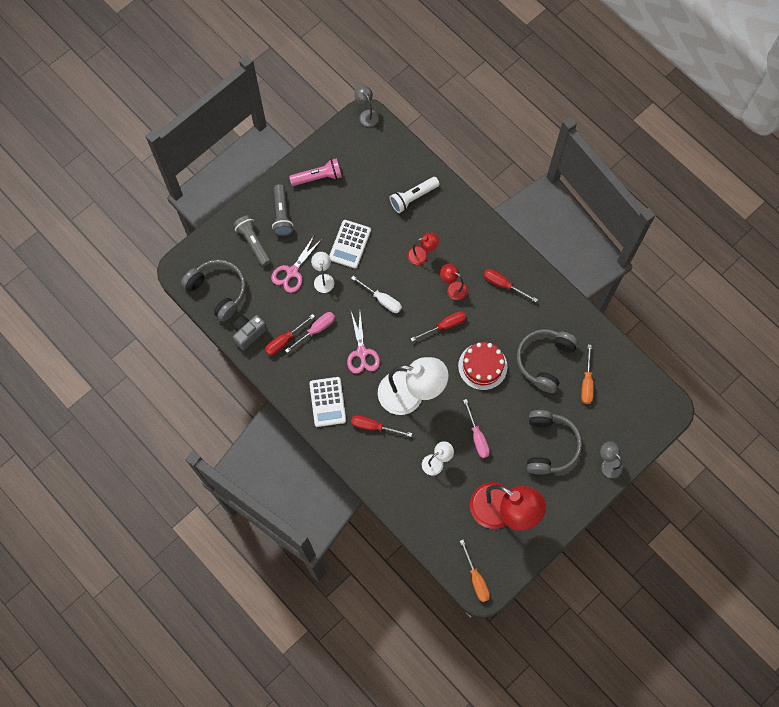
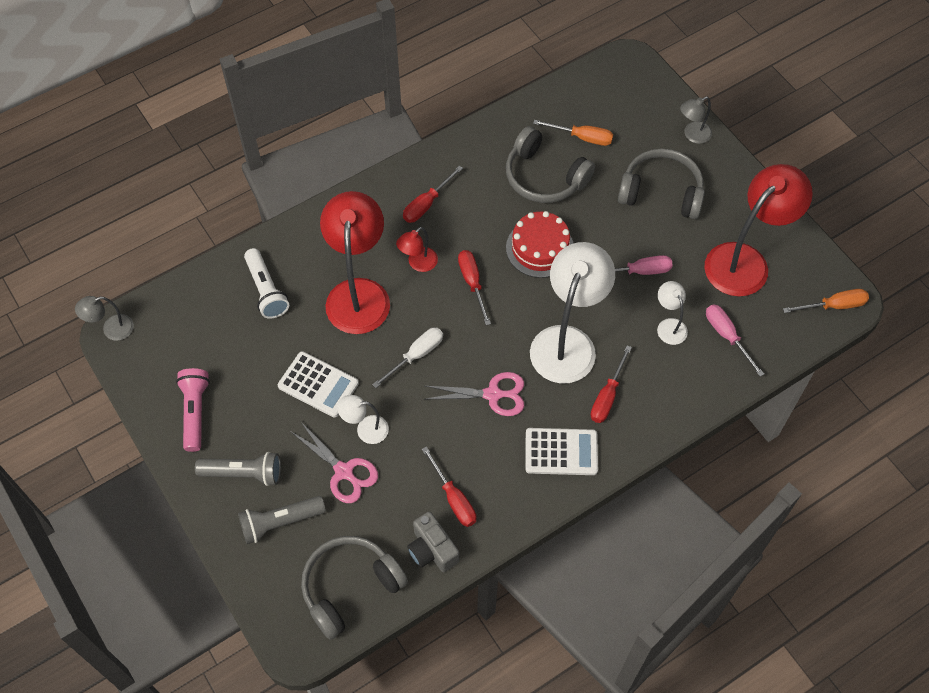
camera: 80 degrees left, 10 degrees down
(316, 330) = (445, 451): pink screwdriver -> pink screwdriver (727, 336)
(422, 255) = (358, 293): red lamp -> red lamp, size x2.15

